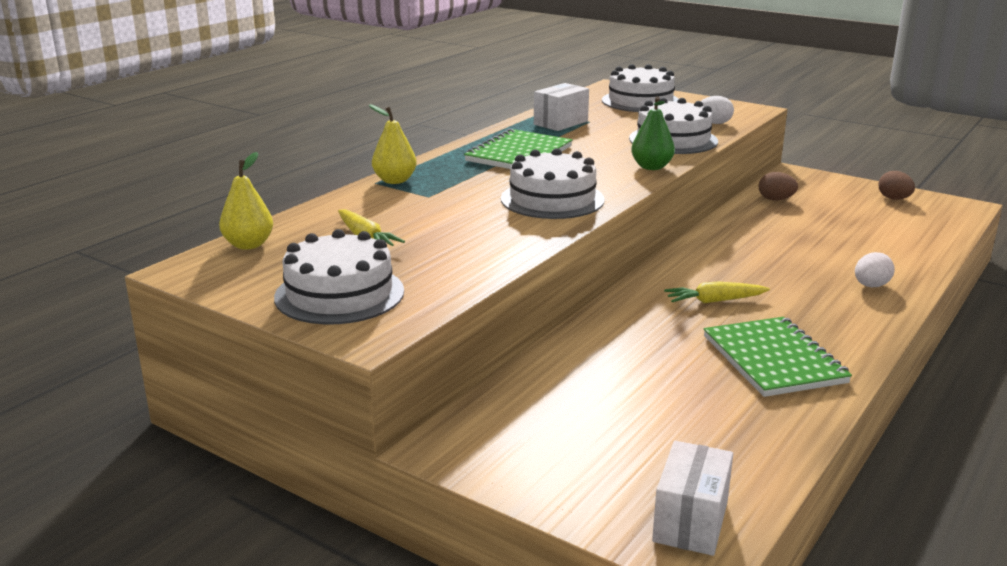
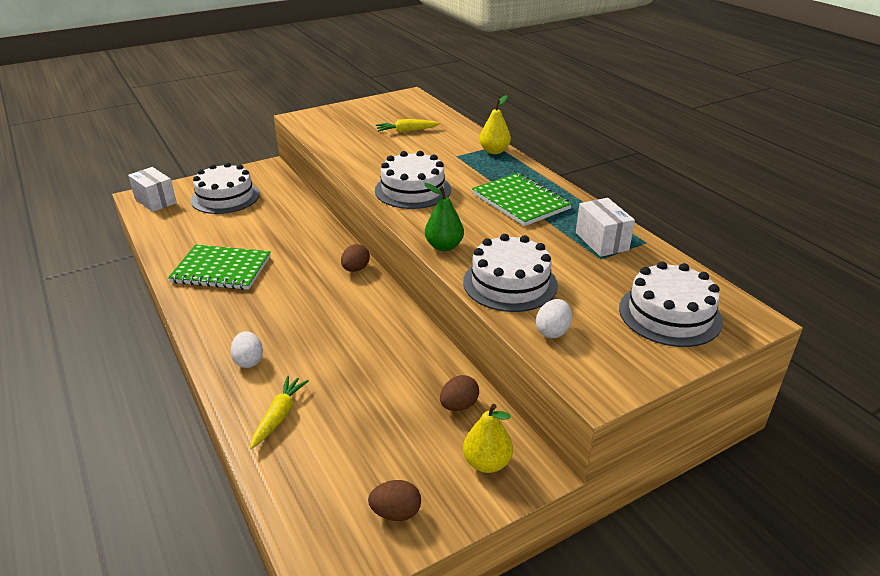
camera: 115 degrees right, 10 degrees up
(248, 245) = (426, 107): yellow pear -> yellow pear (487, 463)
(339, 294) = (346, 118): white cake -> white cake (225, 197)
(659, 279) = (355, 269): none -> brown egg
(714, 301) = (305, 278): yellow carrot -> yellow carrot (279, 416)

